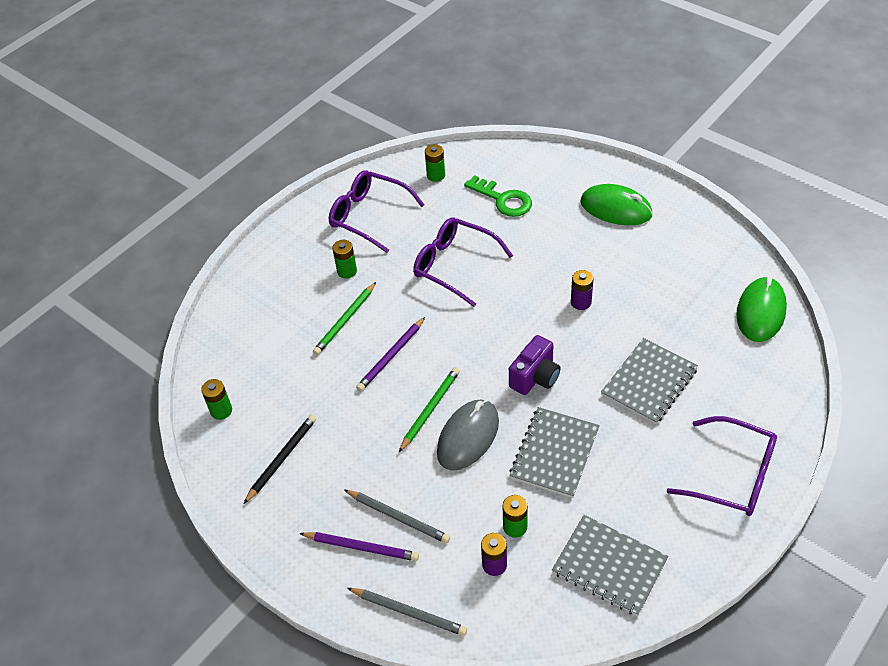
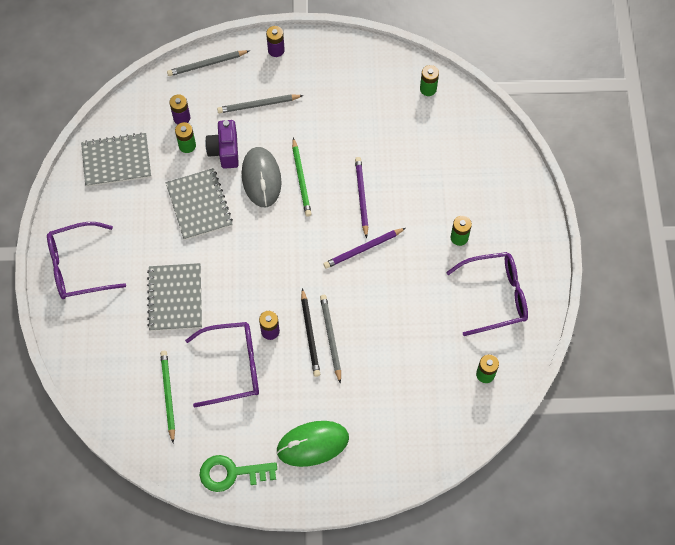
camera: 135 degrees right, 15 degrees up
(282, 459) = (359, 89): black pencil -> black pencil (310, 334)
(317, 569) = (276, 50): none -> purple battery
(345, 320) = (419, 200): green pencil -> green pencil (168, 395)
(361, 547) = (263, 76): purple pencil -> purple pencil (363, 249)
(454, 265) = (388, 298): purple glasses -> purple glasses (233, 367)
(503, 200) = (409, 388): green key -> green key (231, 473)
(532, 267) = (331, 338): none -> grey pencil
(535, 377) = (253, 248): purple camera -> purple camera (225, 151)
(760, 312) = (134, 416): green mouse -> none

